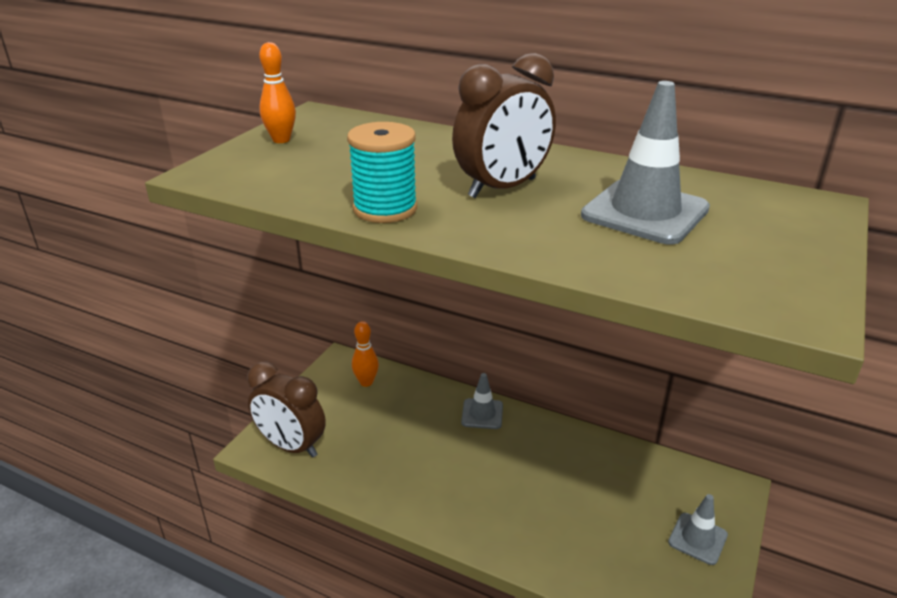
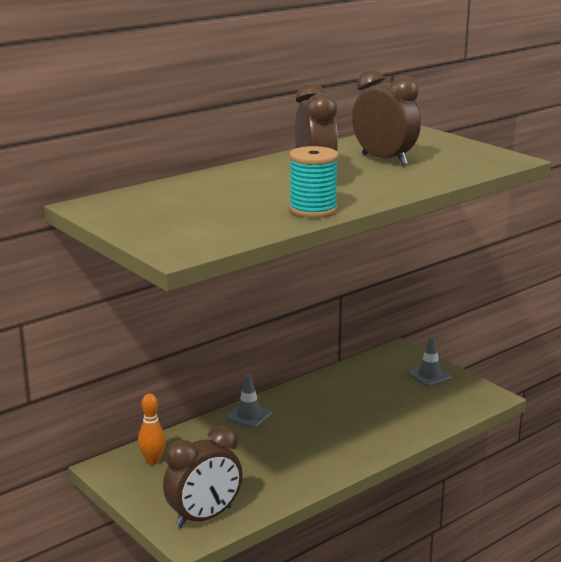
camera: 65 degrees left, 10 degrees down
(281, 140) = (137, 222): orange bowling pin -> none
(645, 212) = (384, 160): grey traffic cone -> brown clock

